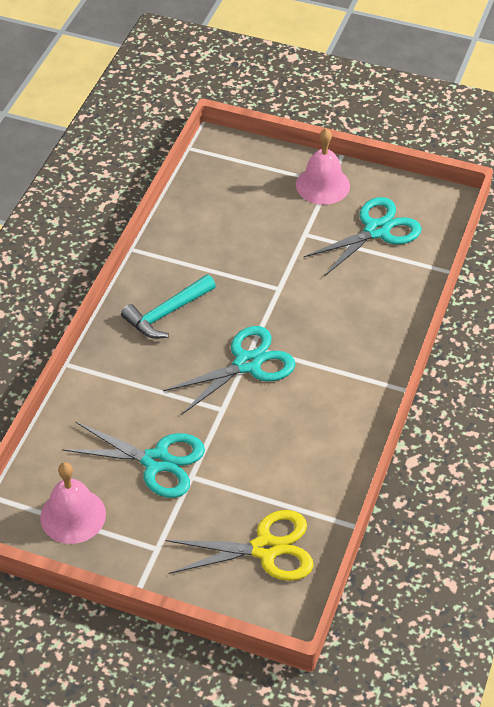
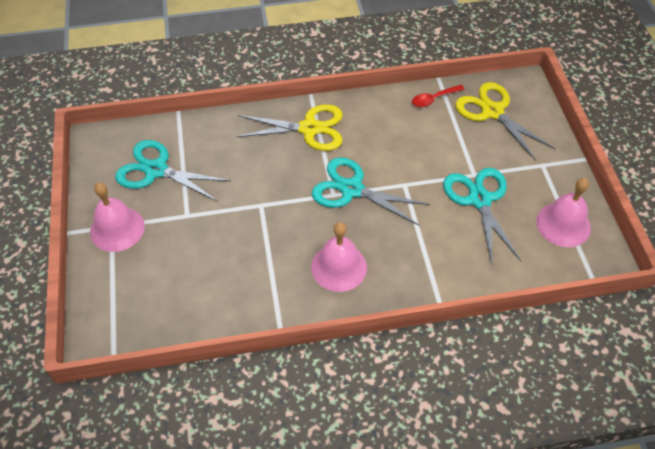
camera: 120 degrees left, 5 degrees up
(166, 313) = (339, 267): turquoise hammer -> pink bell
(324, 501) = (433, 99): none -> red spoon
(354, 366) = (309, 129): none -> yellow scissors

